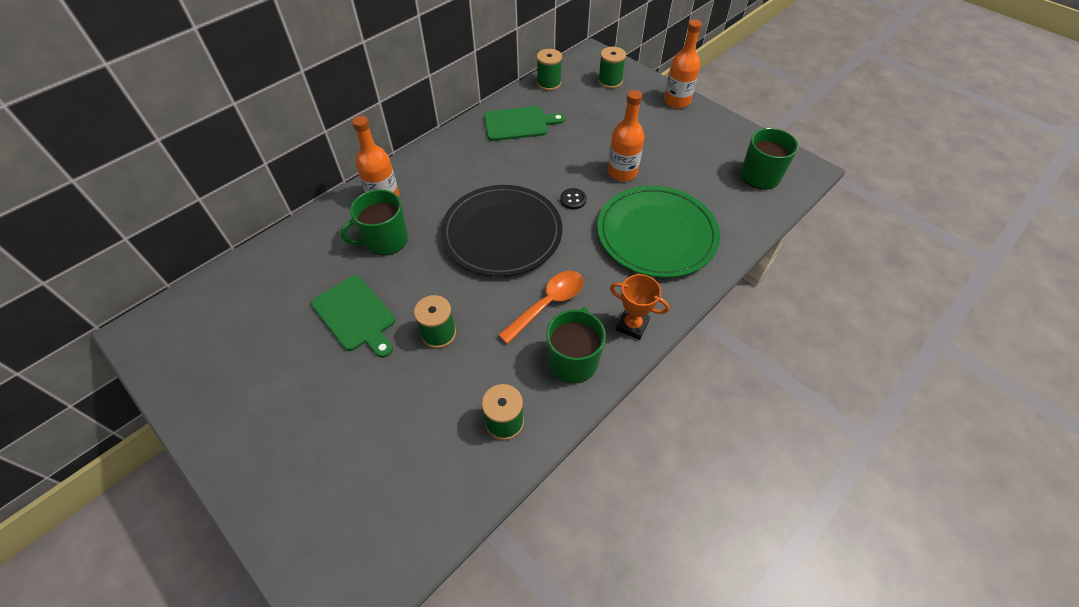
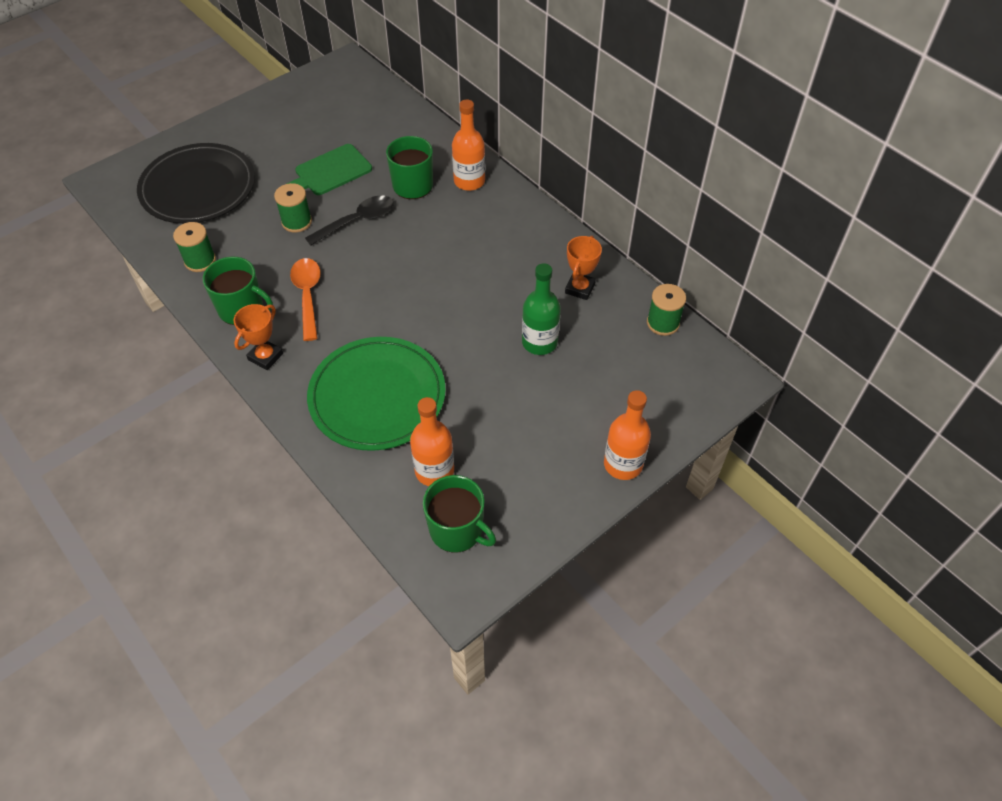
camera: 95 degrees right, 0 degrees up
(438, 278) = (357, 221): none -> black spoon
(502, 233) = (404, 267): black plate -> black plate (198, 187)
(519, 124) = (580, 288): green cutting board -> orange trophy
(548, 304) = (308, 296): orange spoon -> orange spoon turned 150 degrees counterclockwise
(573, 200) = (443, 328): black button -> none
(578, 143) = (539, 342): none -> green bottle
(610, 81) = (669, 391): green spool -> none
(622, 172) = (482, 379): orange bottle -> orange bottle (434, 471)

